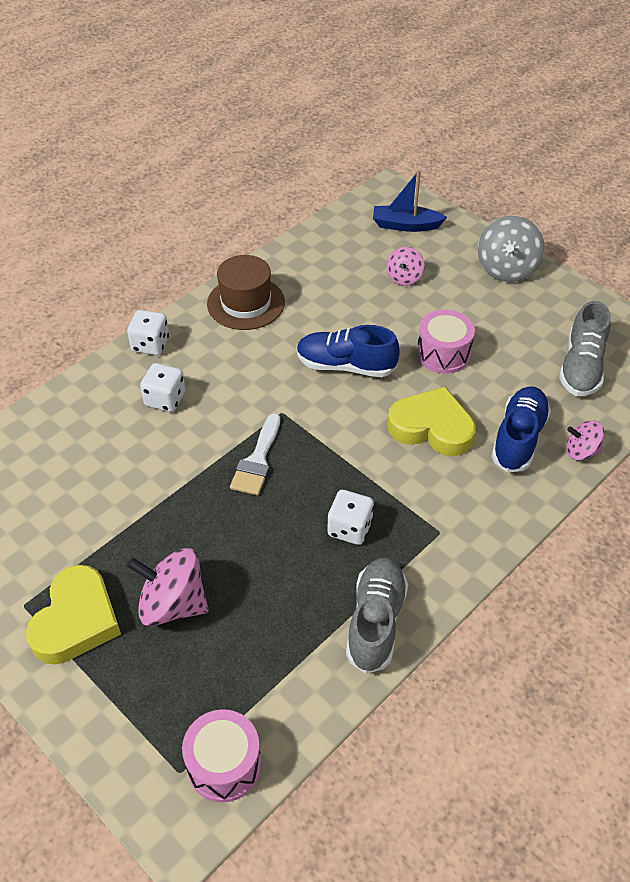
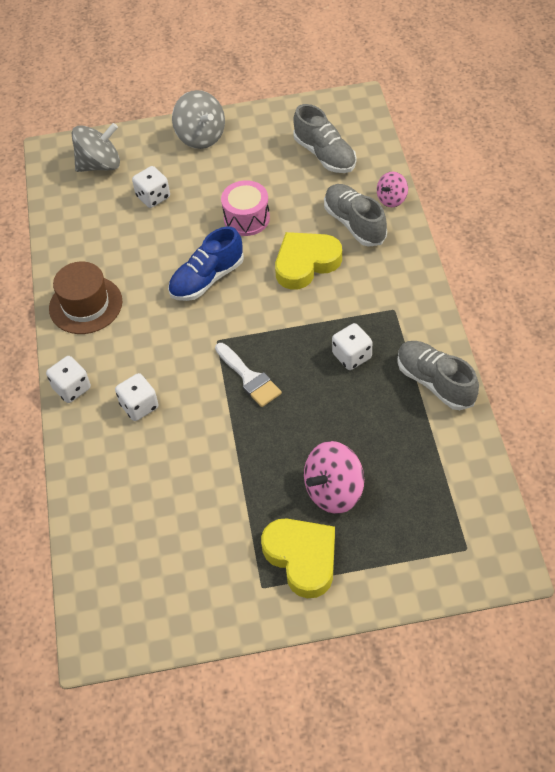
camera: 50 degrees left, 5 degrees up
(224, 765) = (478, 520): pink drum -> none
(404, 278) = (153, 197): pink spinning top -> white dice
(405, 225) = (100, 165): blue boat -> grey spinning top
(518, 438) = (354, 223): blue shoe -> grey shoe

